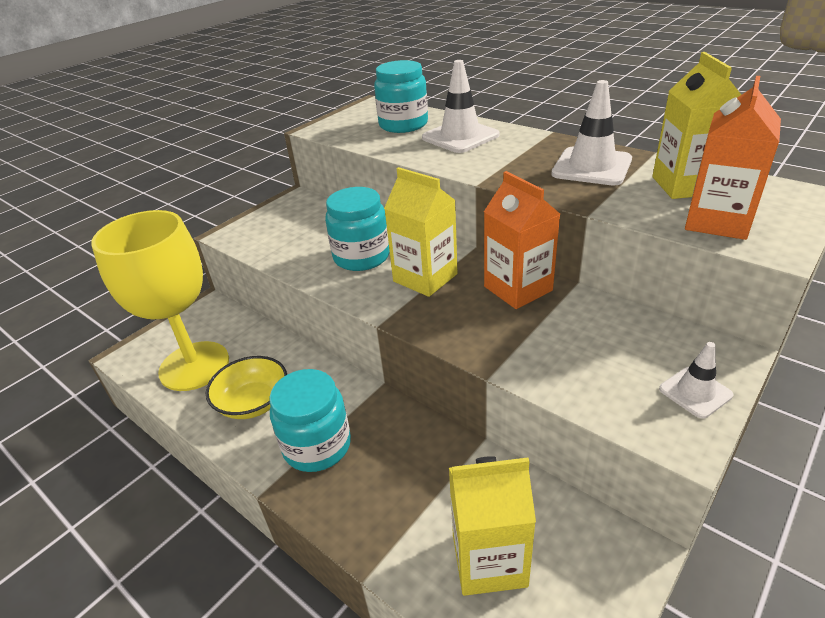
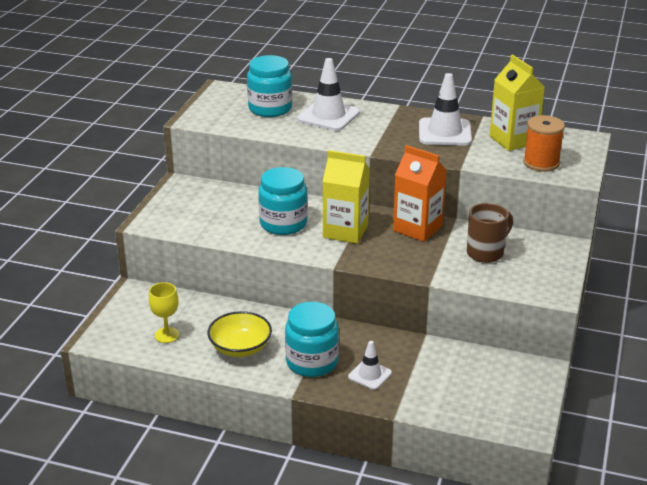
camera: 25 degrees left, 5 degrees down
(194, 366) = (167, 335): yellow goblet -> yellow goblet, size x0.41
(489, 560) = (462, 391): yellow carton -> none
(596, 342) = (486, 253): none -> brown mug
(695, 392) = (553, 269): white traffic cone -> white traffic cone (370, 375)
(717, 221) = (541, 163): orange carton -> orange spool

